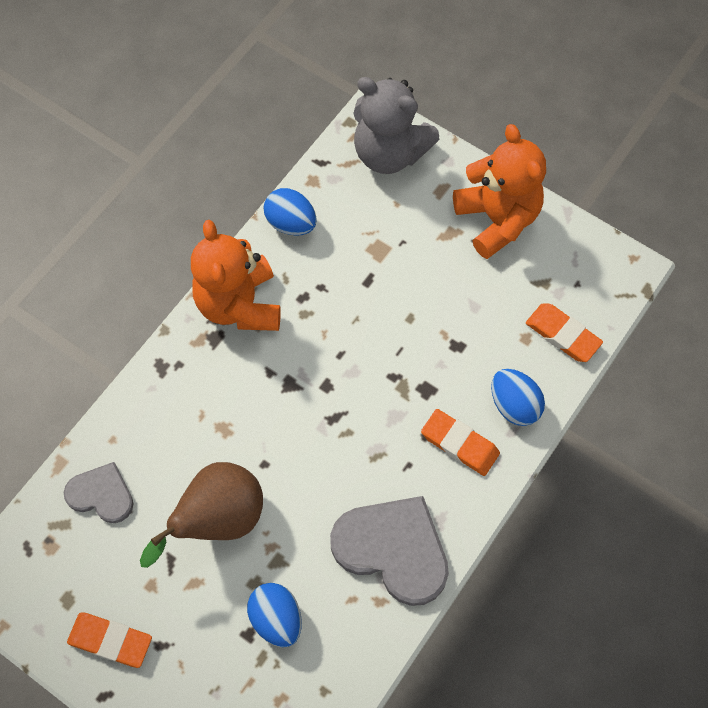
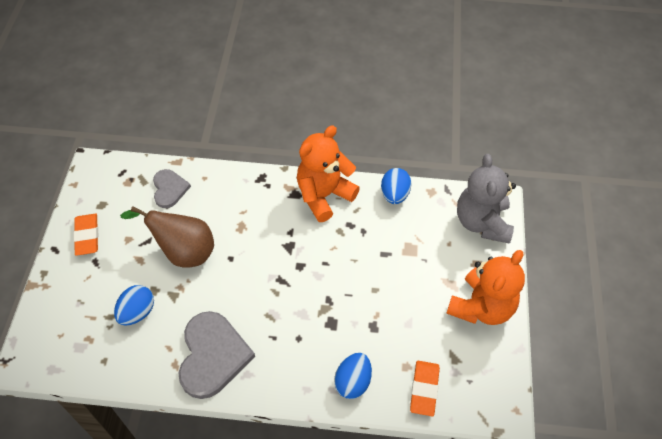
camera: 60 degrees right, 10 degrees down
(459, 444) = (305, 361): orange eraser -> none

